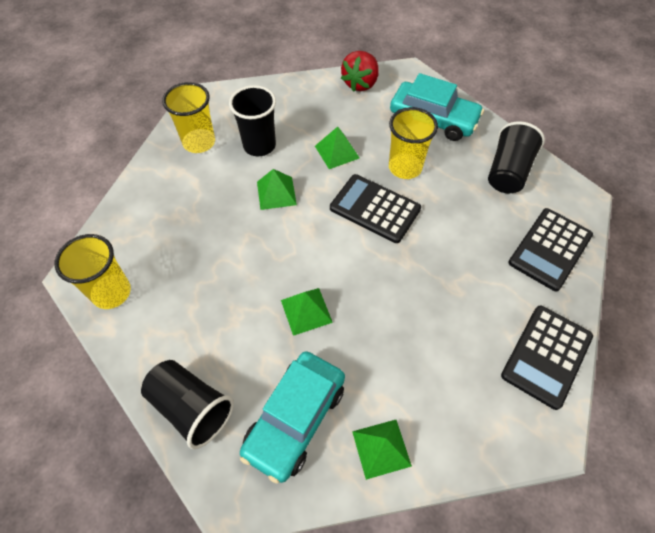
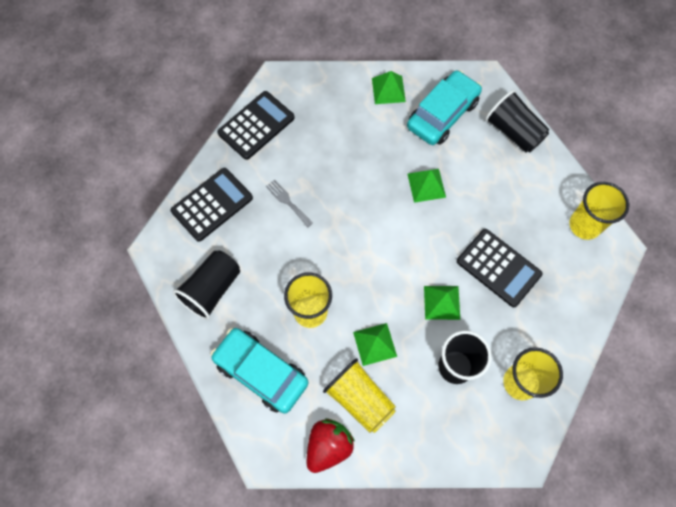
camera: 170 degrees left, 10 degrees up
(342, 113) = (359, 399): none -> yellow cup
(375, 209) = (351, 269): black calculator -> black calculator (498, 268)
(467, 265) = (287, 201): none -> grey fork

